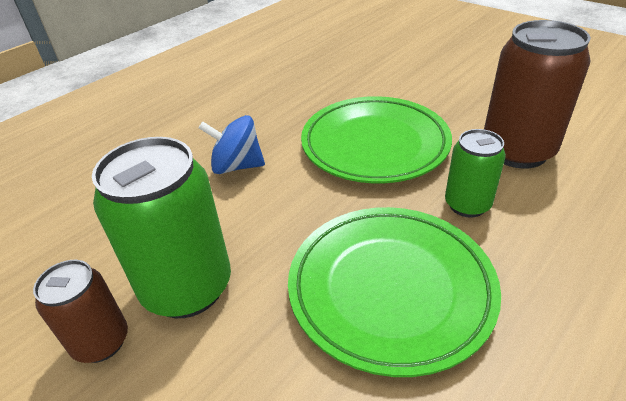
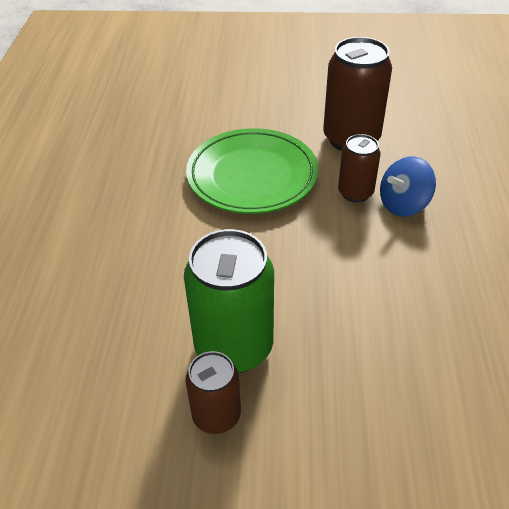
camera: 40 degrees left, 5 degrees up
(237, 166) = (162, 243): blue spinning top -> blue spinning top (403, 204)
(390, 289) = (362, 271): green plate -> none
(467, 205) = (355, 193): green can -> brown can

